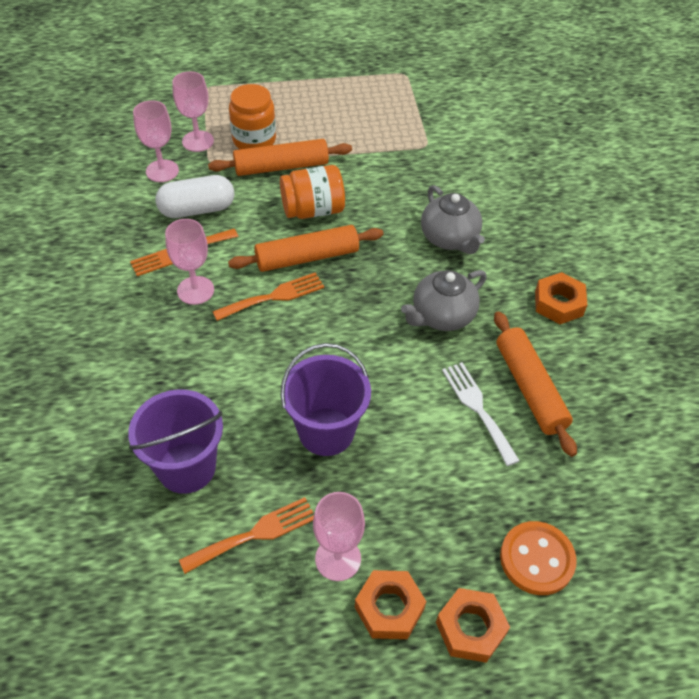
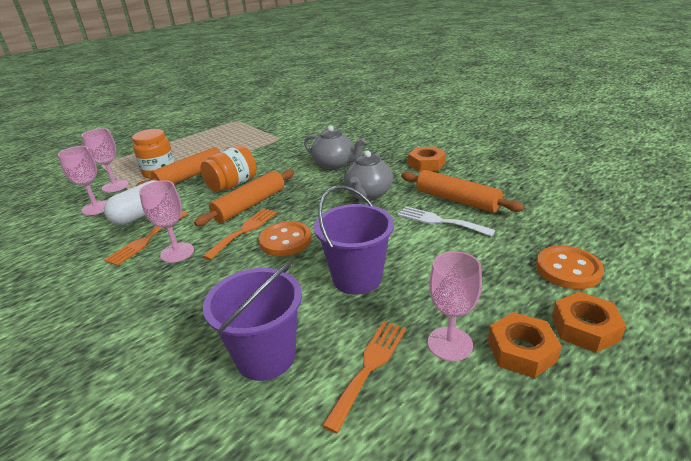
camera: 30 degrees left, 20 degrees down
(301, 336) = (285, 240): none -> orange button

